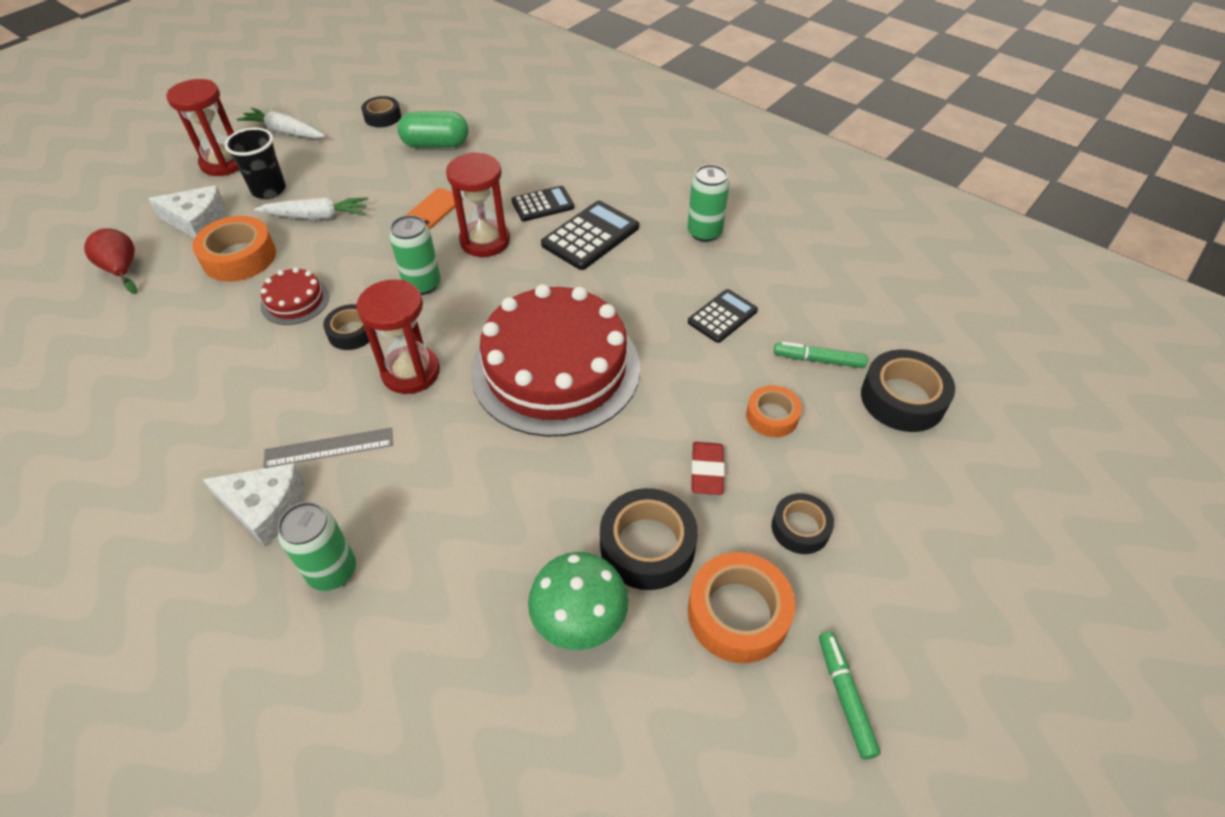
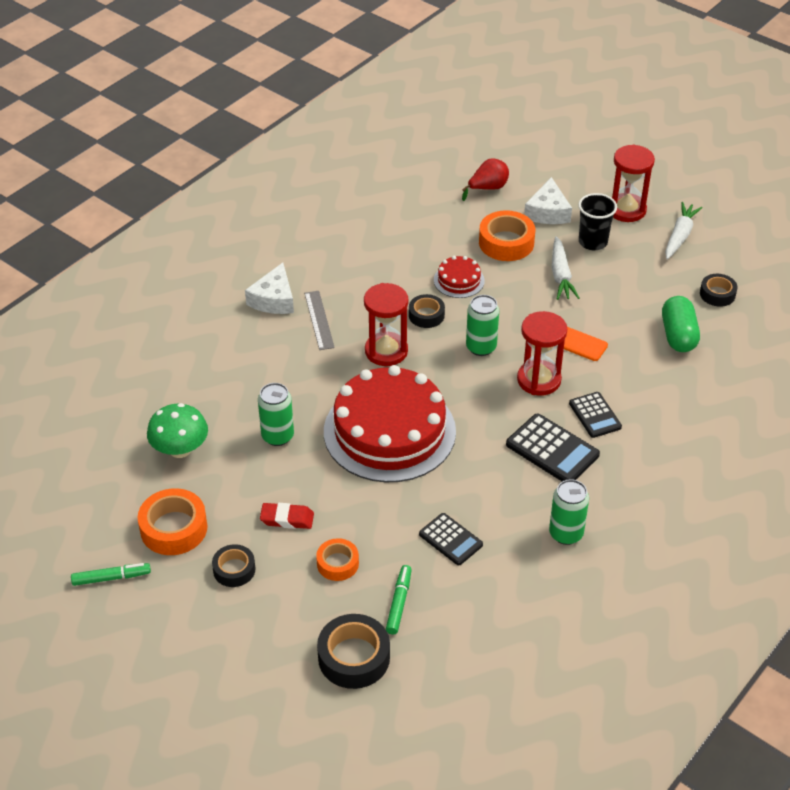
camera: 90 degrees right, 5 degrees down
(332, 571) = (226, 336): green can -> green can (277, 436)
(647, 546) = (228, 483): black tape -> none

